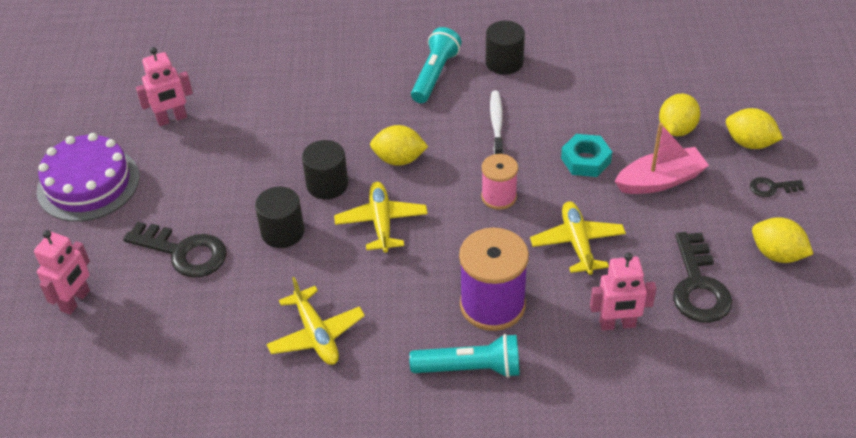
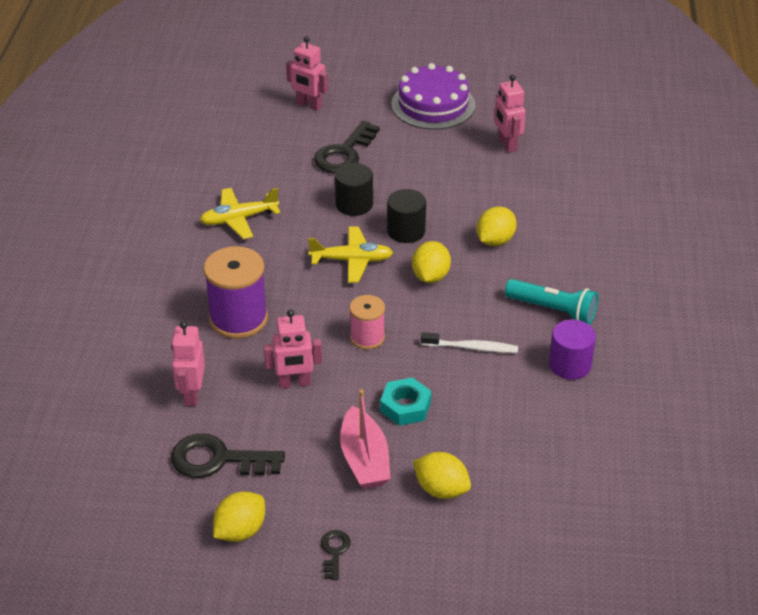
camera: 95 degrees right, 5 degrees down
(470, 368) = (177, 299): turquoise flashlight -> none
(504, 62) = (570, 365): black cylinder -> purple cylinder
(577, 243) = (294, 383): yellow plane -> pink robot
(749, 143) = (408, 550): yellow lemon -> yellow lemon (495, 240)

